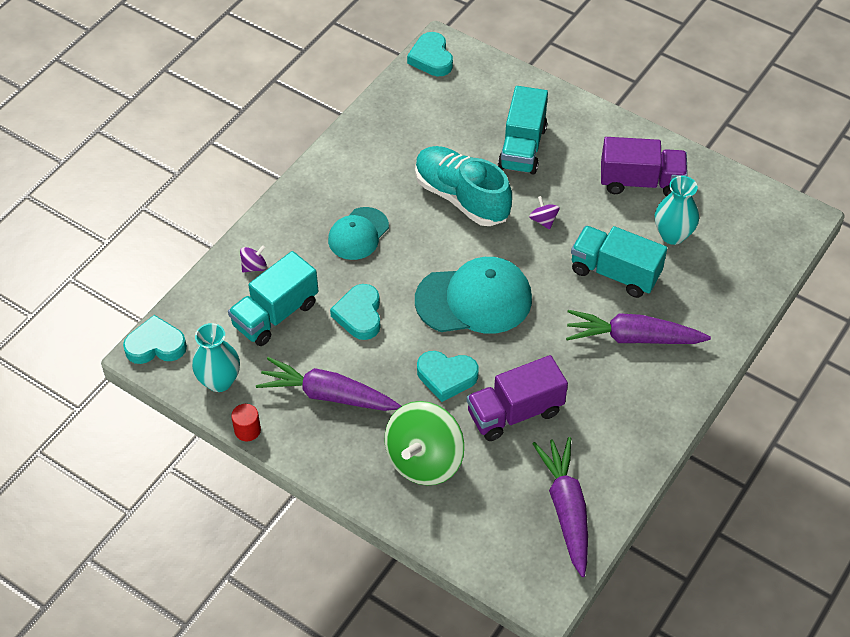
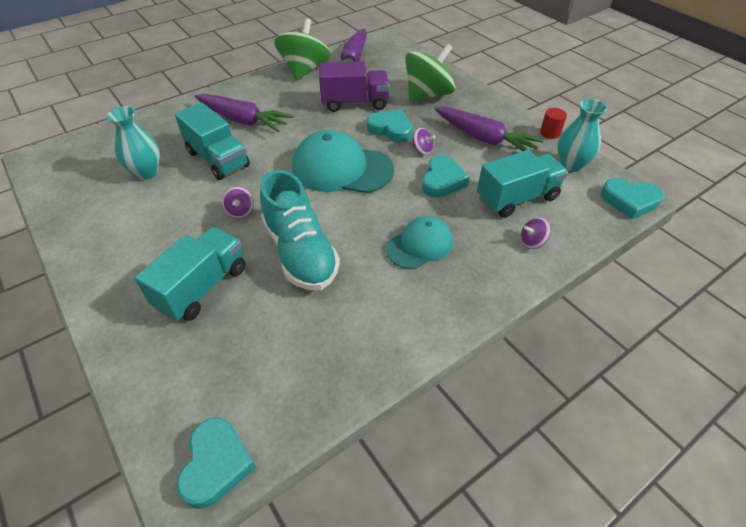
camera: 160 degrees left, 5 degrees down
(396, 353) = (422, 150): none -> purple spinning top
(623, 462) = (304, 70): none -> green spinning top
(641, 182) = (125, 220): purple truck -> none

